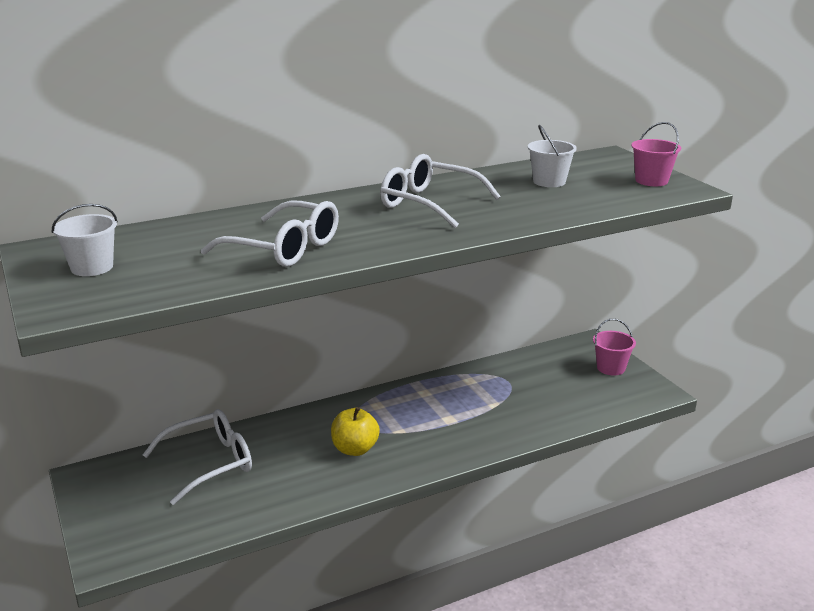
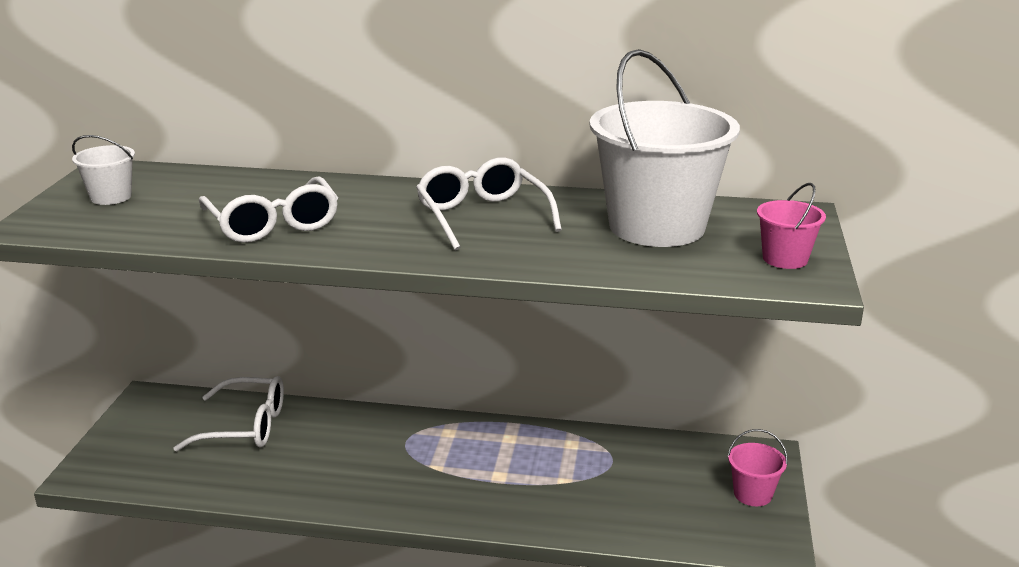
camera: 35 degrees right, 0 degrees up
(355, 449) = (375, 467): yellow apple -> none
(549, 182) = (657, 226): white bucket -> white bucket, size x2.30

